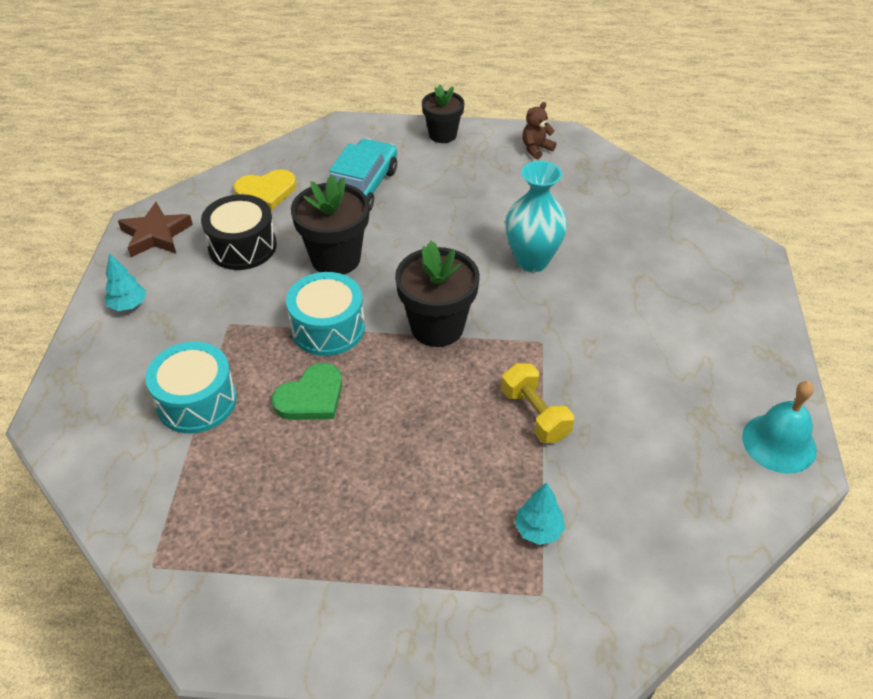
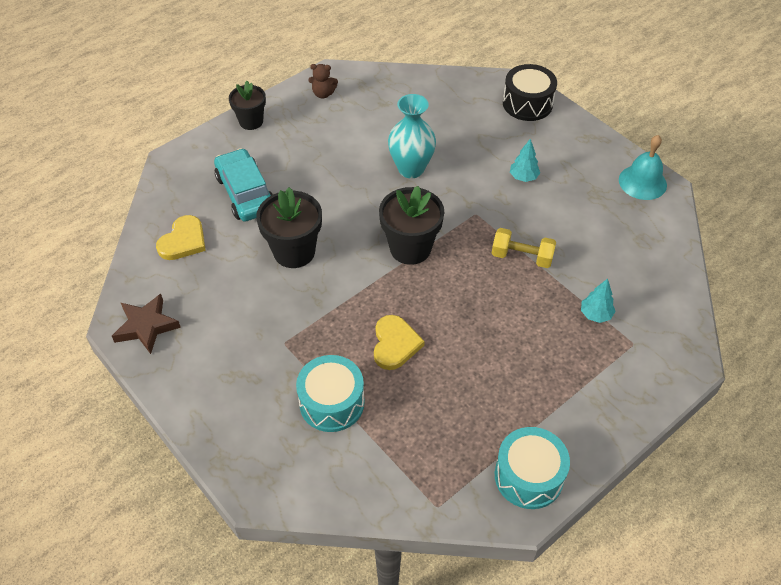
camera: 45 degrees left, 5 degrees up
(128, 305) = (198, 384): turquoise tree -> turquoise tree (523, 177)
(242, 246) = (221, 289): black drum -> black drum (527, 103)
(311, 397) = (395, 344): green heart -> yellow heart
(328, 328) = (349, 297): turquoise drum -> turquoise drum (528, 476)
(536, 149) = (323, 94): brown teddy bear -> brown teddy bear turned 90 degrees counterclockwise

